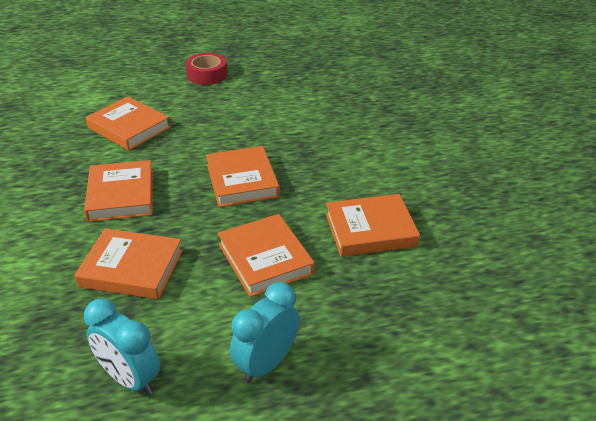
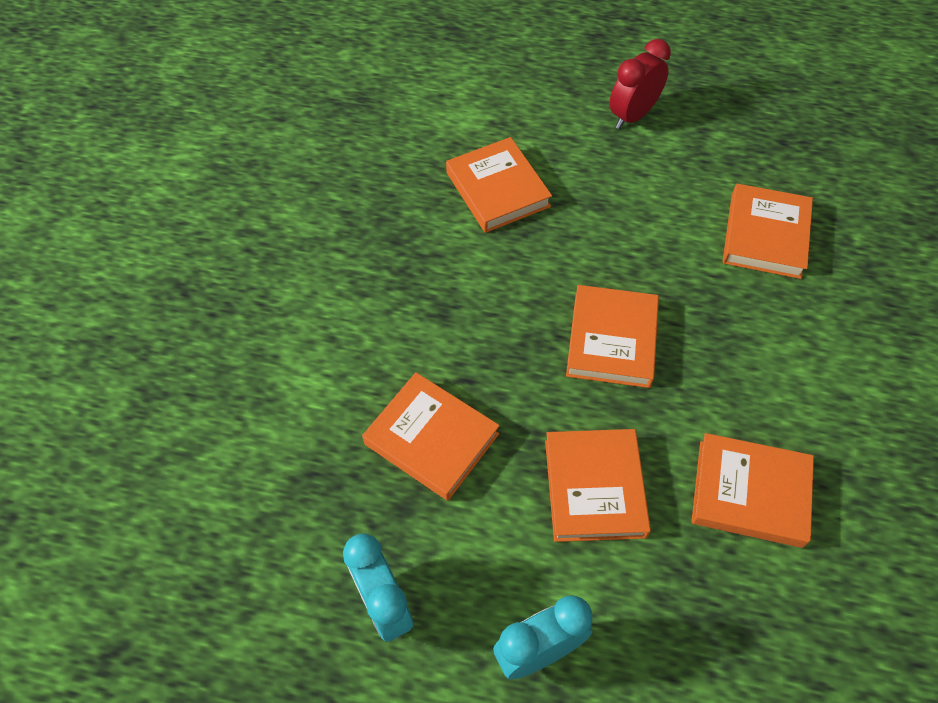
camera: 25 degrees right, 20 degrees up
(121, 195) = (453, 311): orange book -> orange book (765, 235)
(207, 75) = (632, 116): red tape -> red clock

